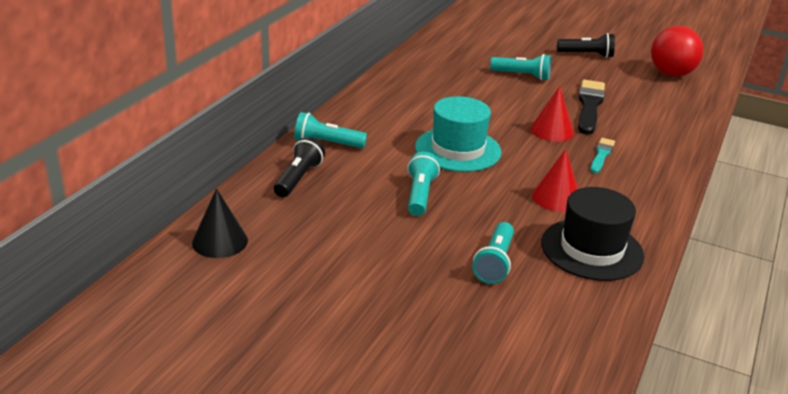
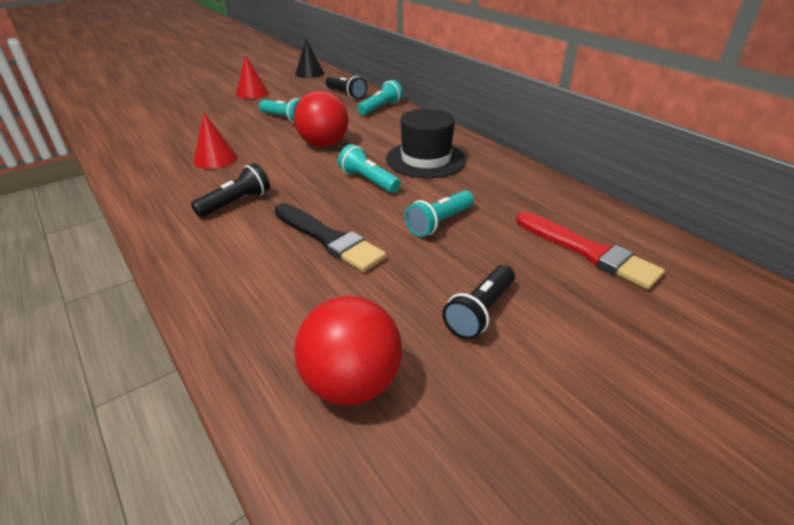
camera: 120 degrees right, 5 degrees up
(458, 149) = (324, 144): turquoise hat -> red ball
(494, 263) = (193, 120): turquoise flashlight -> turquoise flashlight (368, 181)
(497, 34) = (588, 252): none -> red brush
(552, 131) = (305, 194): red cone -> red cone (252, 93)
(591, 249) = (151, 150): black hat -> black hat (426, 159)
(601, 155) = (236, 202): turquoise brush -> black flashlight

